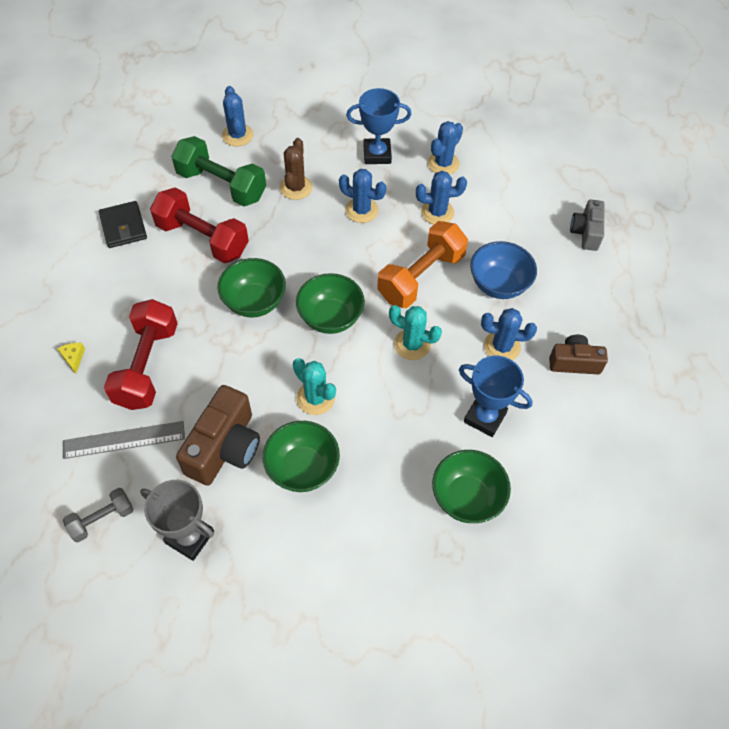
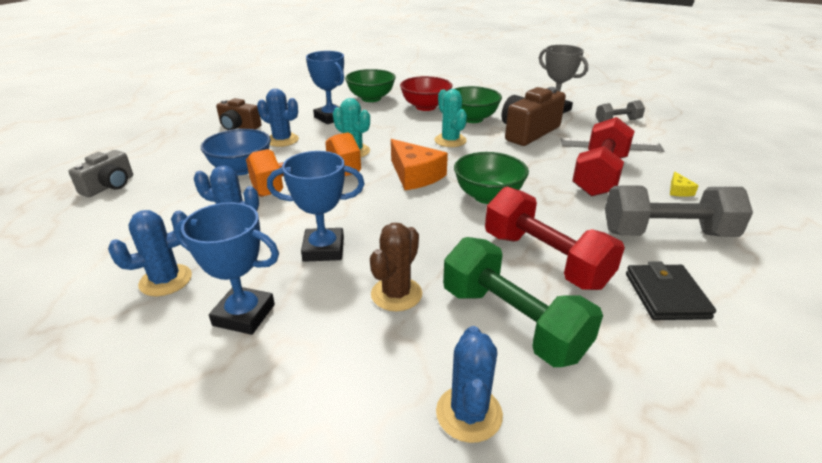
camera: 160 degrees left, 25 degrees down
(104, 290) = (667, 233): none -> grey dumbbell
(330, 318) = (415, 175): green bowl -> orange cheese
(361, 210) = (323, 249): blue cactus -> blue trophy
(377, 490) = (425, 107): none -> red bowl

